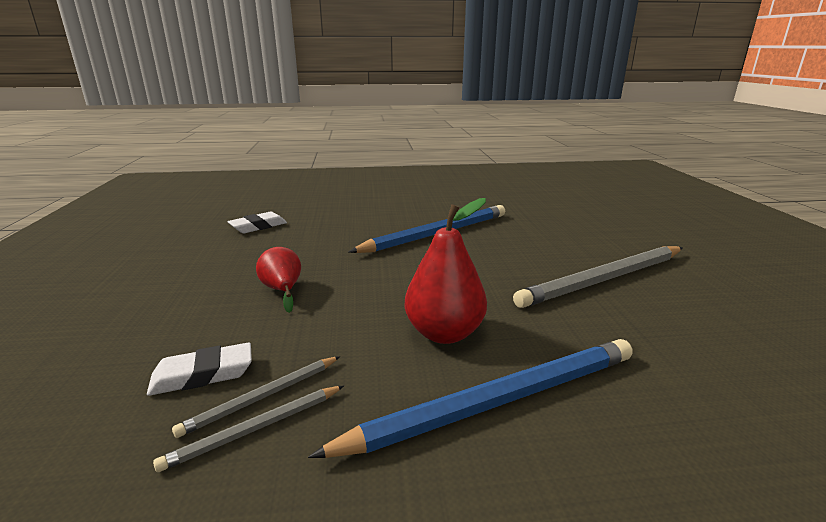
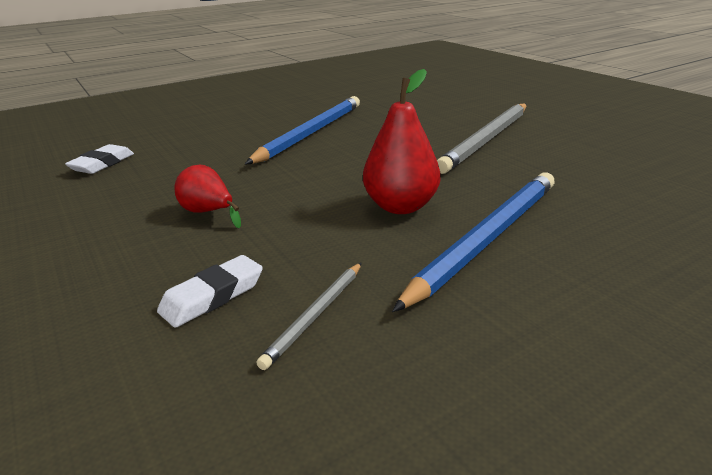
camera: 25 degrees left, 5 degrees up
(262, 397) = (294, 293): grey pencil -> none

